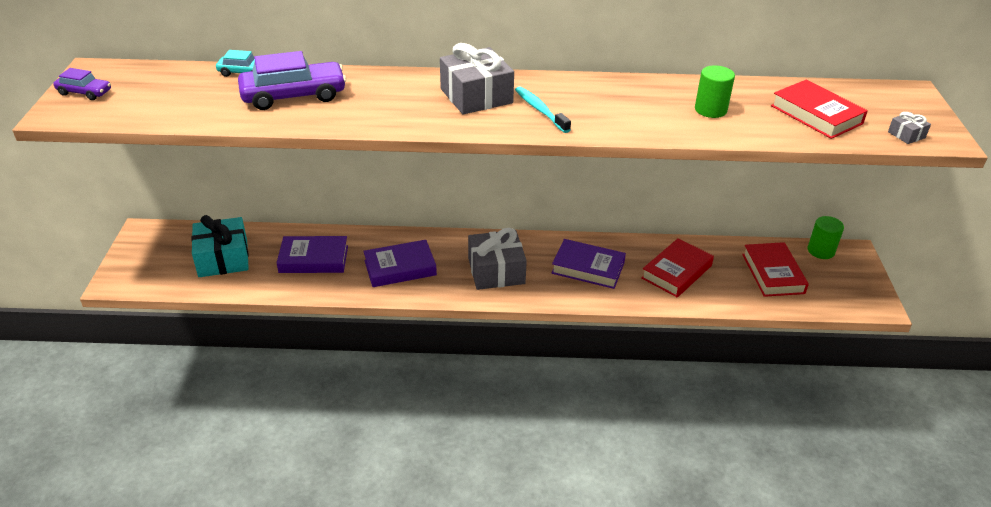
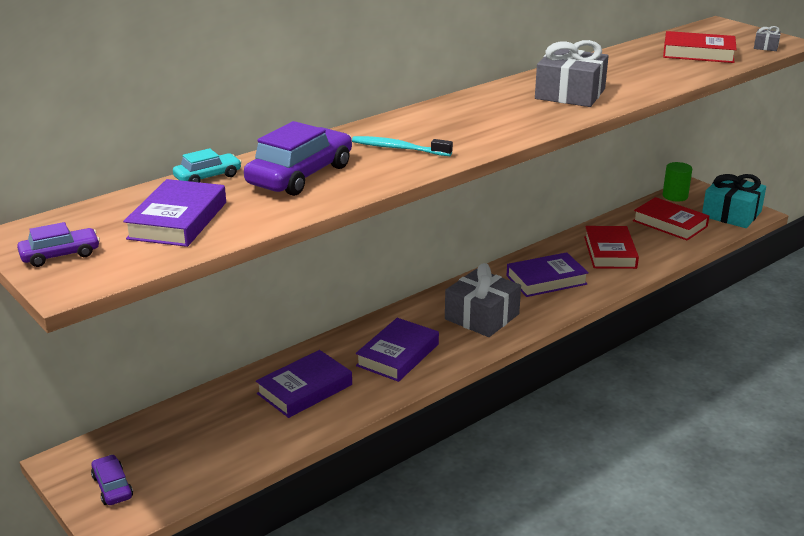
camera: 40 degrees left, 10 degrees down
(142, 260) = (112, 487): none -> purple car
(174, 97) = (178, 220): none -> purple book
(223, 258) = (207, 437): turquoise gift -> turquoise gift (731, 214)
(476, 96) = (457, 120): grey gift -> grey gift (570, 94)
(540, 110) = (525, 112): turquoise toothbrush -> turquoise toothbrush (398, 148)
(710, 110) = (634, 72): green cylinder -> none

